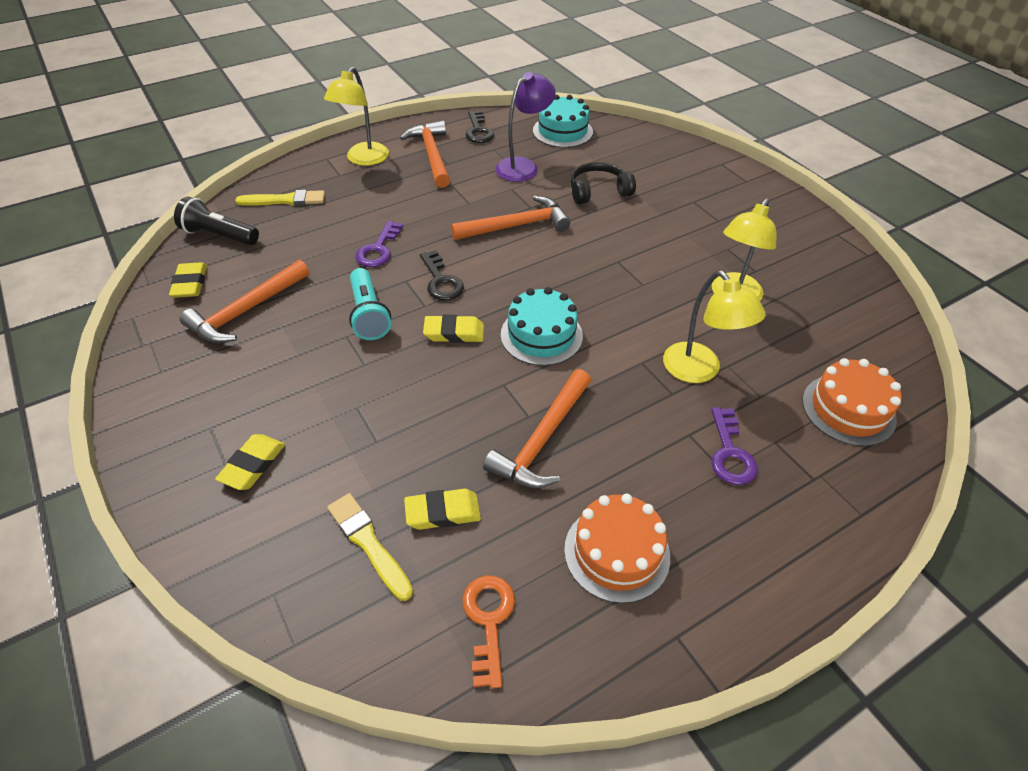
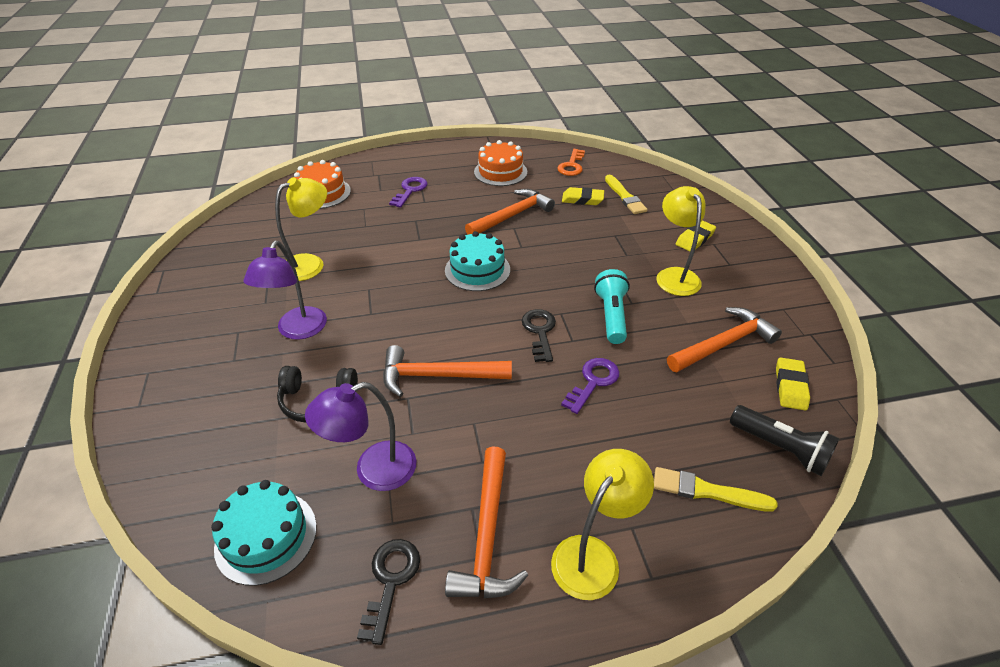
camera: 160 degrees left, 5 degrees down
(454, 333) = (544, 286): yellow eraser -> none
(668, 232) = (297, 330): none -> purple lamp
(699, 371) = (387, 227): yellow lamp -> yellow lamp (674, 275)

